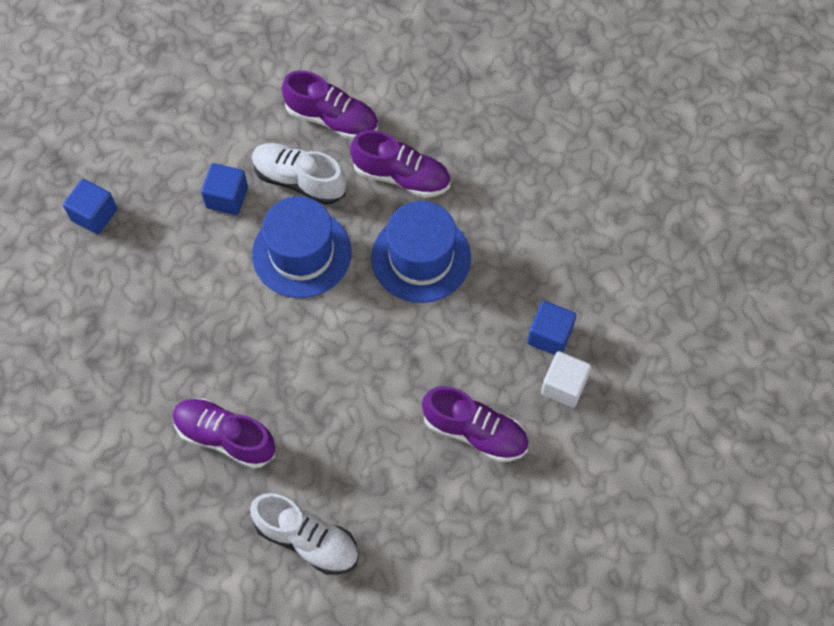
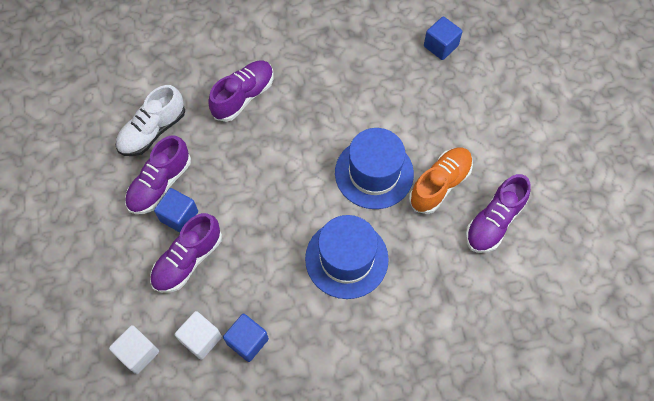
camera: 105 degrees right, 0 degrees up
(227, 197) = (435, 132): blue cube -> blue cube (179, 216)
(299, 180) = (440, 185): white shoe -> orange shoe
(401, 176) = (426, 263): purple shoe -> purple shoe (160, 184)
(602, 449) = (138, 353): none -> white cube

